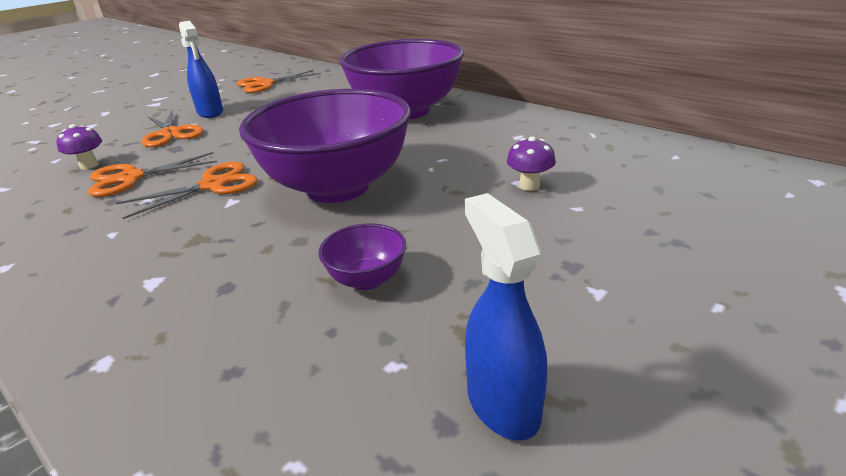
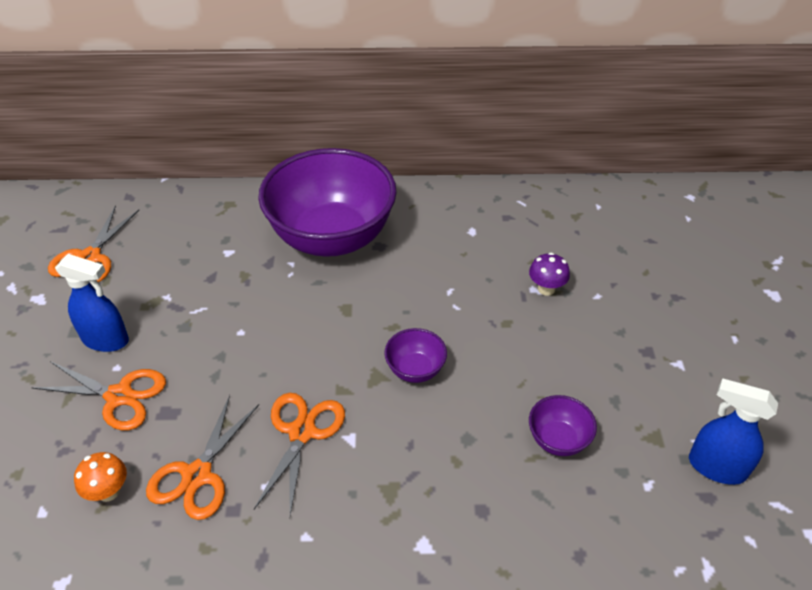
camera: 45 degrees left, 15 degrees up
(89, 165) = (108, 491): purple mushroom -> orange mushroom
(337, 187) = (415, 370): purple bowl -> purple bowl, size x0.40

